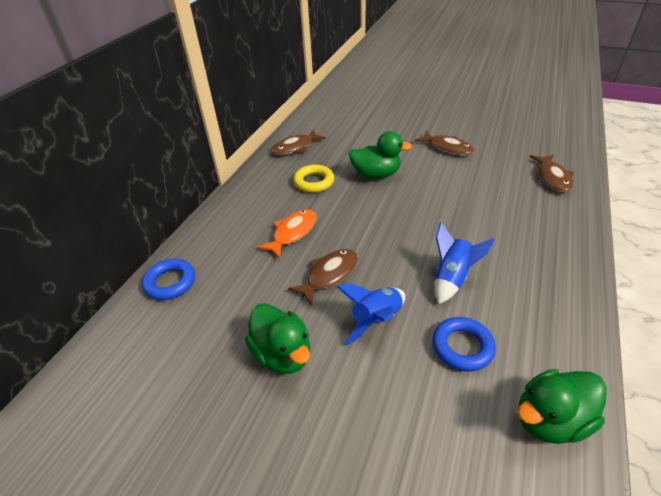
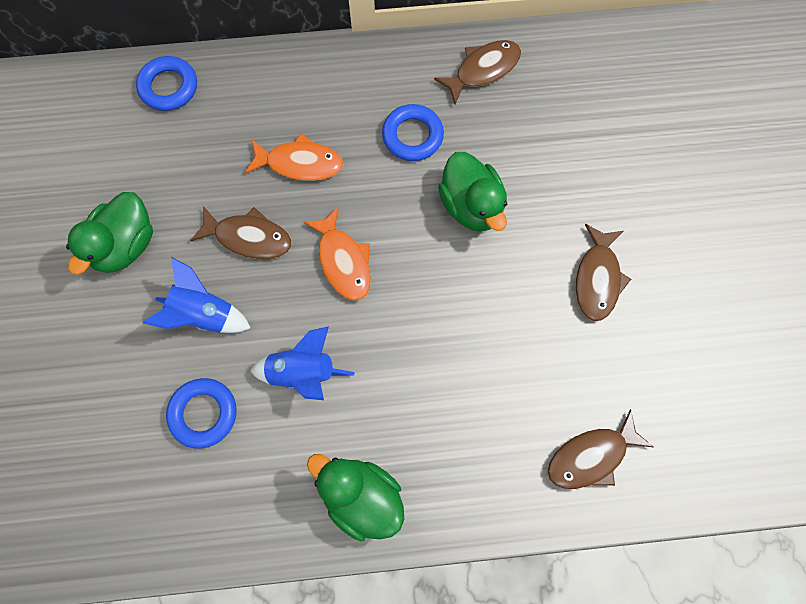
camera: 60 degrees right, 30 degrees up
(295, 147) = (483, 70): brown fish -> brown fish turned 120 degrees clockwise
(314, 182) = (412, 136): yellow ring -> blue ring
(378, 234) = (343, 261): none -> orange fish
(550, 419) = (148, 519): green duck -> green duck (361, 497)

